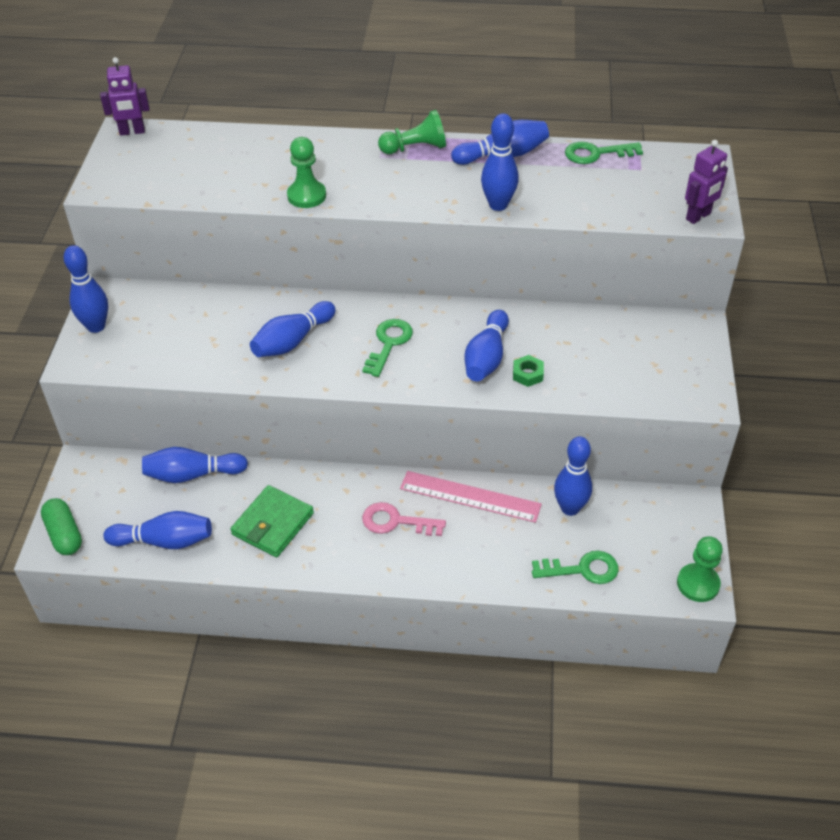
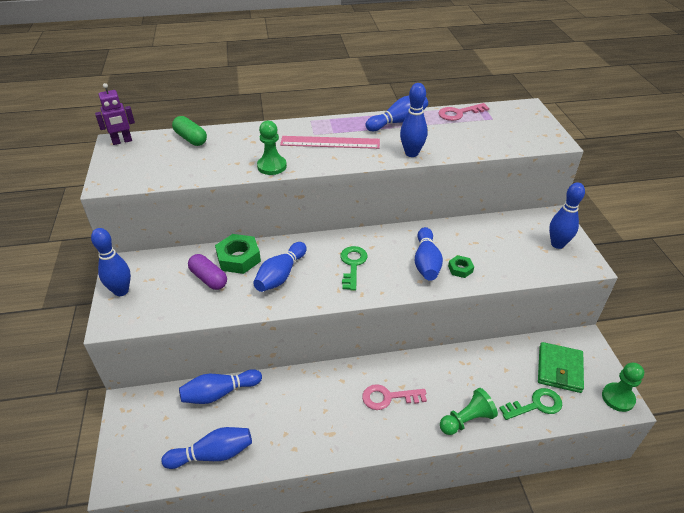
camera: 15 degrees left, 5 degrees down
(64, 534) = (125, 468): green capsule -> green capsule (191, 139)
(203, 330) = (208, 279): none -> purple capsule
(248, 310) = (238, 258): none -> green nut
(273, 524) = (295, 420): green wallet -> green wallet (559, 369)
(415, 148) = (336, 125): green pawn -> green pawn (466, 420)
(470, 496) = (433, 366): pink ruler -> pink ruler (330, 142)
(570, 508) = (506, 360): blue bowling pin -> blue bowling pin (557, 244)
(596, 153) = (459, 113): green key -> pink key
(698, 216) = (547, 142): purple robot -> none

